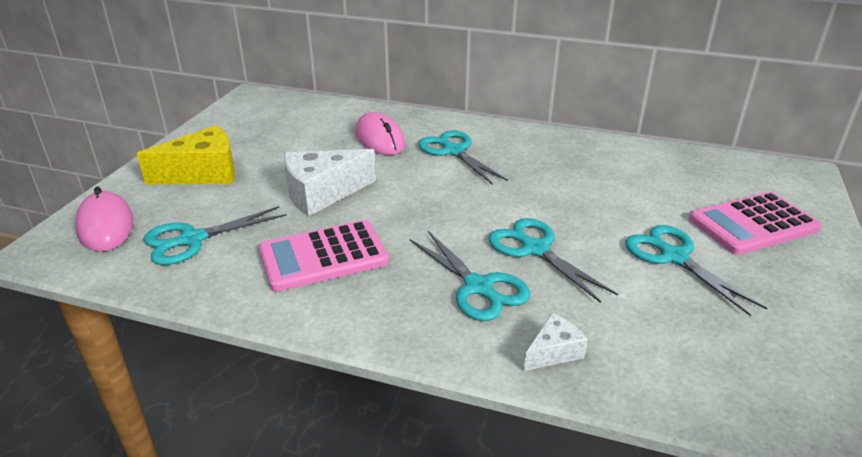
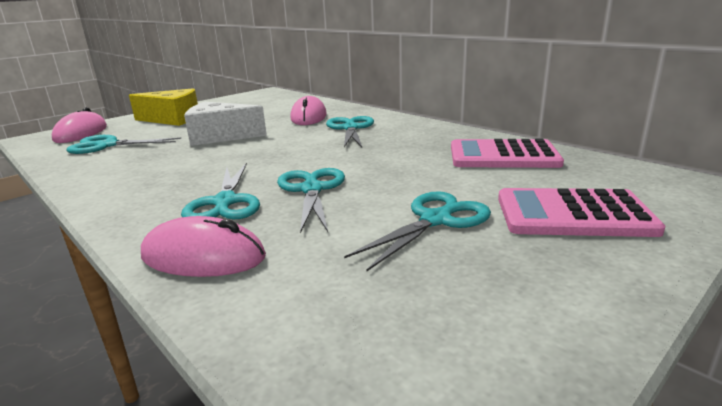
camera: 30 degrees right, 10 degrees down
(323, 256) = (159, 165): pink calculator -> pink calculator (503, 156)
(553, 352) = (203, 256): white cheese -> pink mouse
(674, 257) = (435, 220): turquoise scissors -> turquoise scissors turned 45 degrees clockwise

